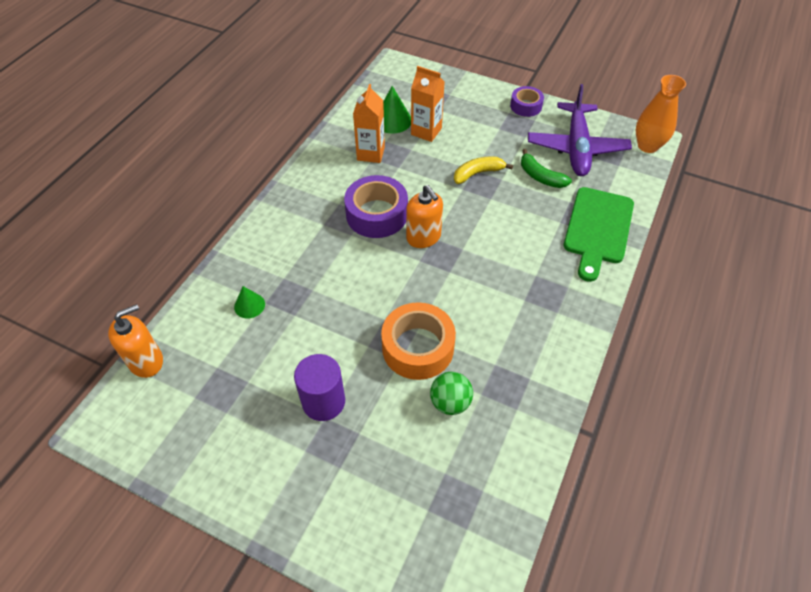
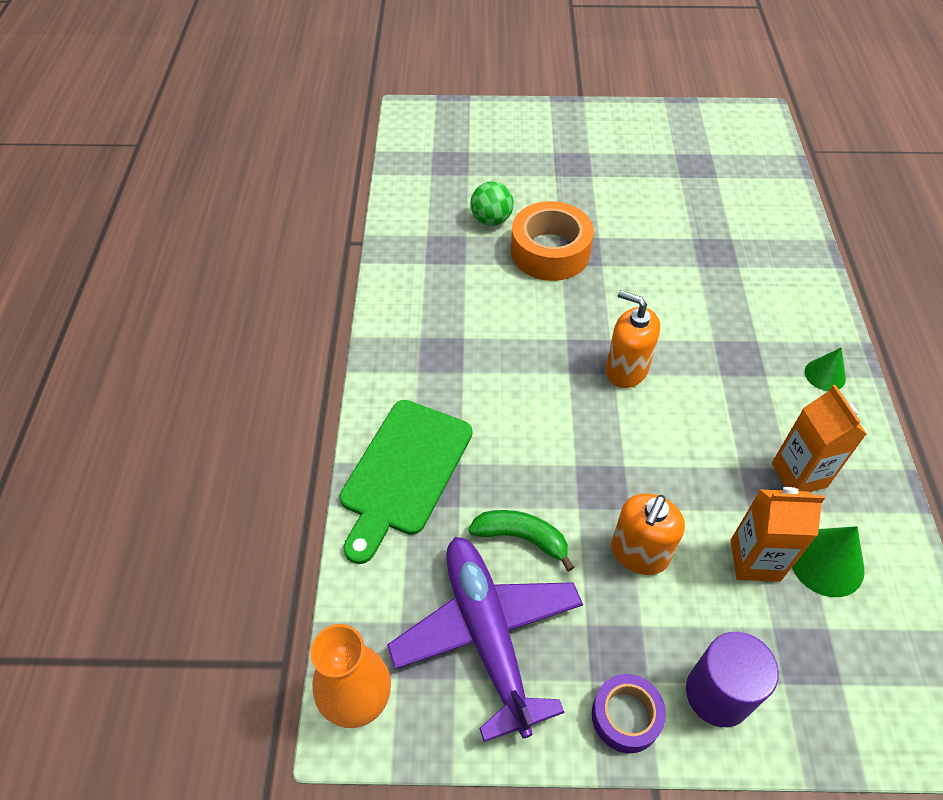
camera: 155 degrees right, 0 degrees up
(146, 361) = (780, 161): orange soap dispenser -> orange soap dispenser (639, 553)
(249, 305) = (744, 230): green cone -> green cone (825, 375)
(323, 401) = (603, 185): purple cylinder -> purple cylinder (718, 693)
(377, 214) = (707, 378): purple tape -> none
(478, 173) = (619, 503): yellow banana -> none
(597, 229) = (403, 472): green cutting board -> green cutting board turned 150 degrees counterclockwise

